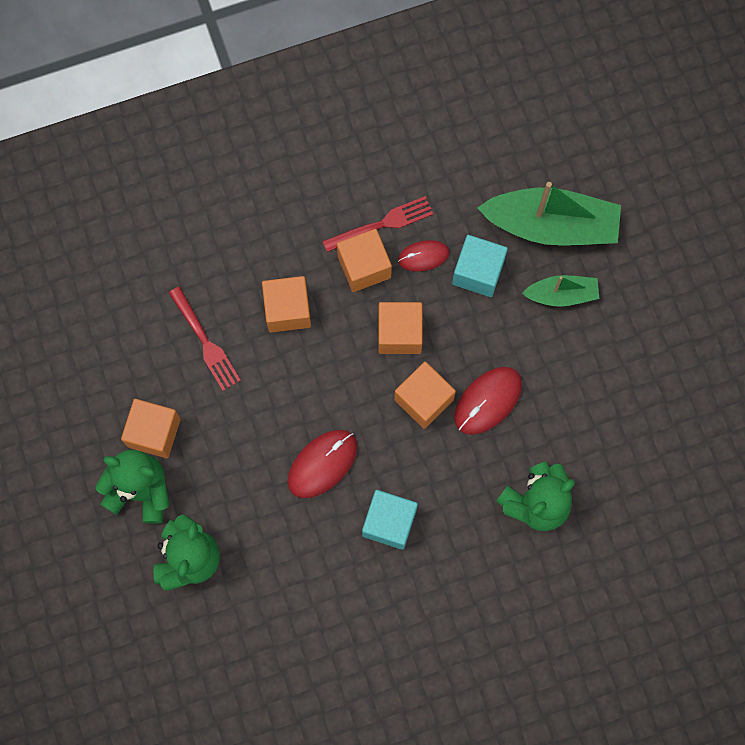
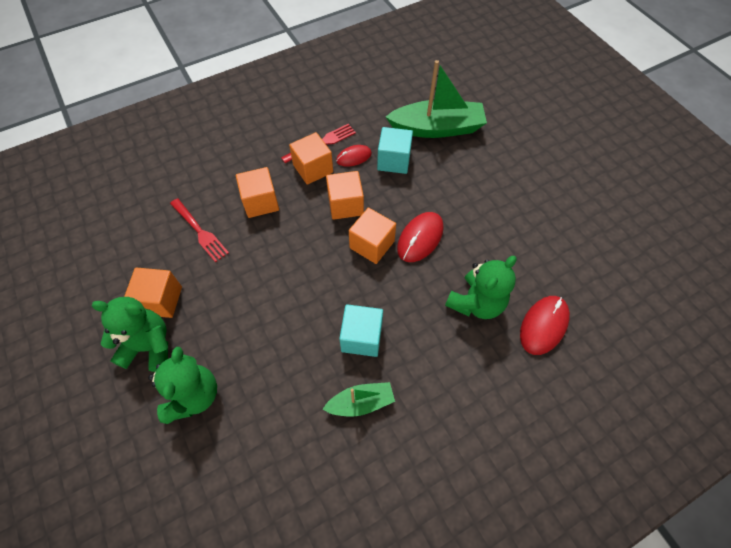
camera: 10 degrees left, 15 degrees down
(322, 464) = (300, 302): red mouse -> red mouse (543, 325)
(561, 294) = (455, 165): green boat -> green boat (360, 402)

